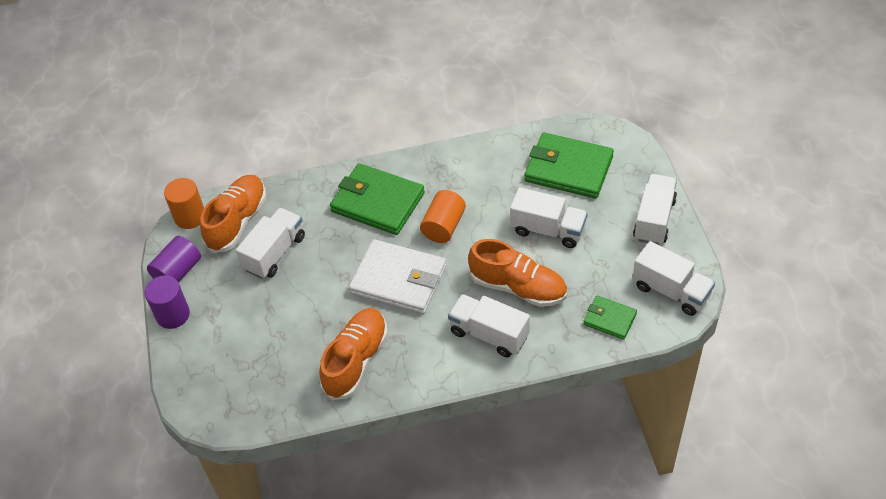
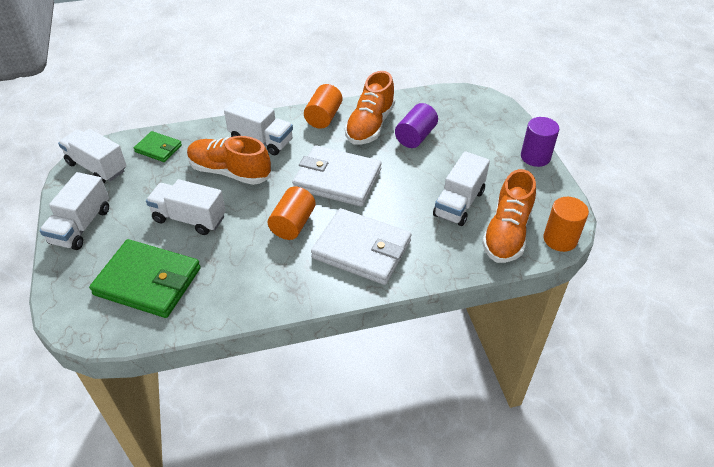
camera: 175 degrees right, 5 degrees down
(178, 272) = (547, 189): purple cylinder -> purple cylinder (415, 137)
(378, 202) = (361, 249): green wallet -> white wallet
(414, 374) = (323, 117): none -> orange cylinder

